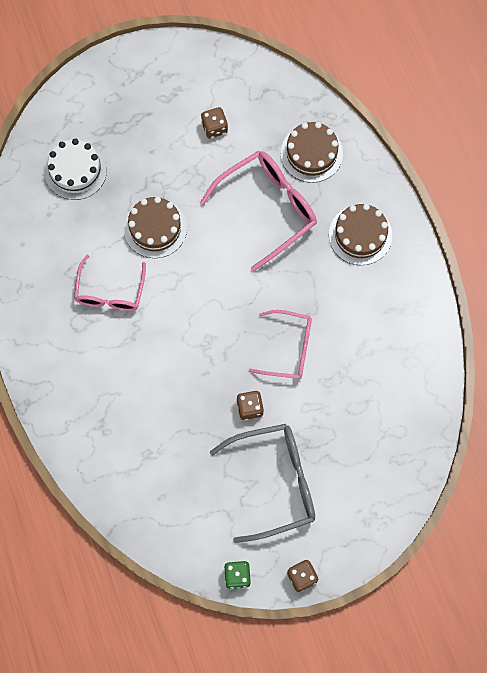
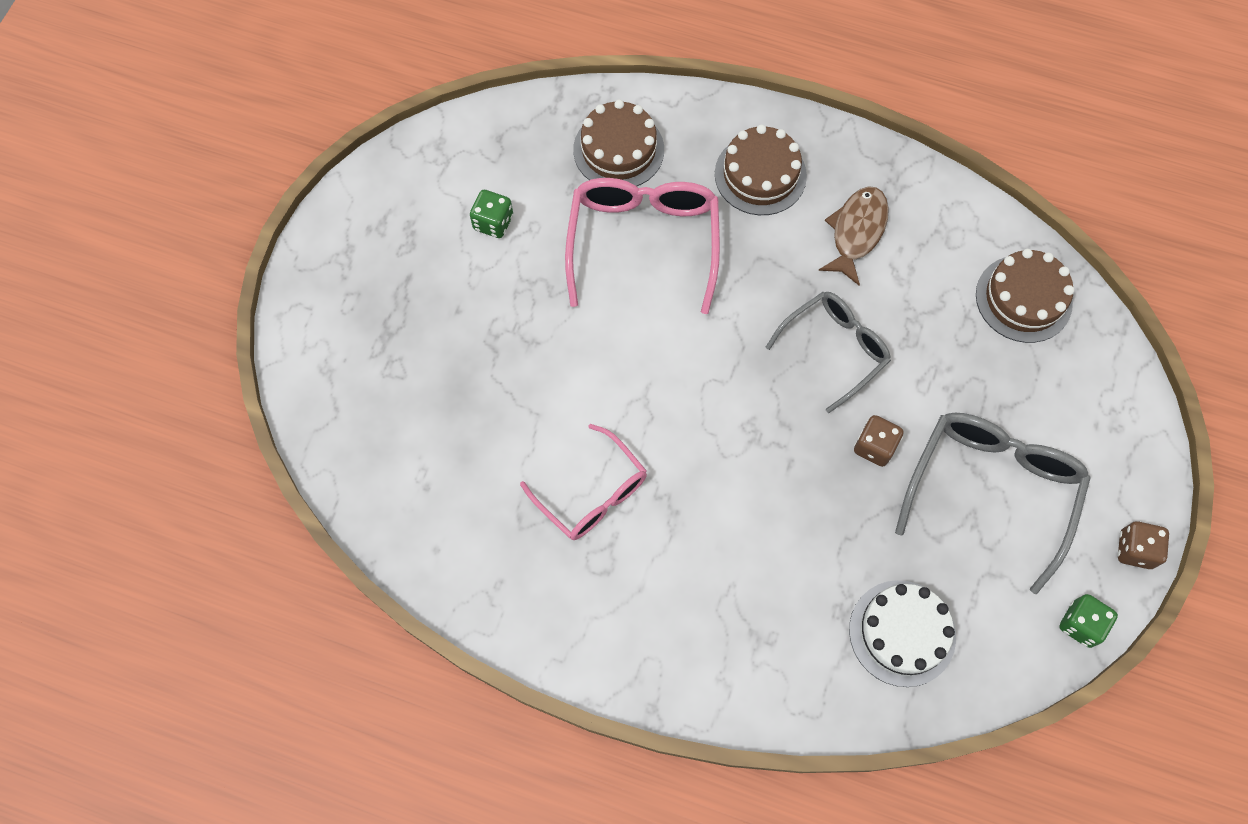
camera: 50 degrees left, 5 degrees down
(75, 170) = (400, 413): white cake -> white cake (902, 633)
(155, 228) = (557, 379): brown cake -> brown cake (1023, 298)
(214, 127) = (493, 223): brown dice -> green dice
(288, 348) = (834, 349): pink glasses -> grey glasses
(368, 309) = (856, 232): none -> brown fish

